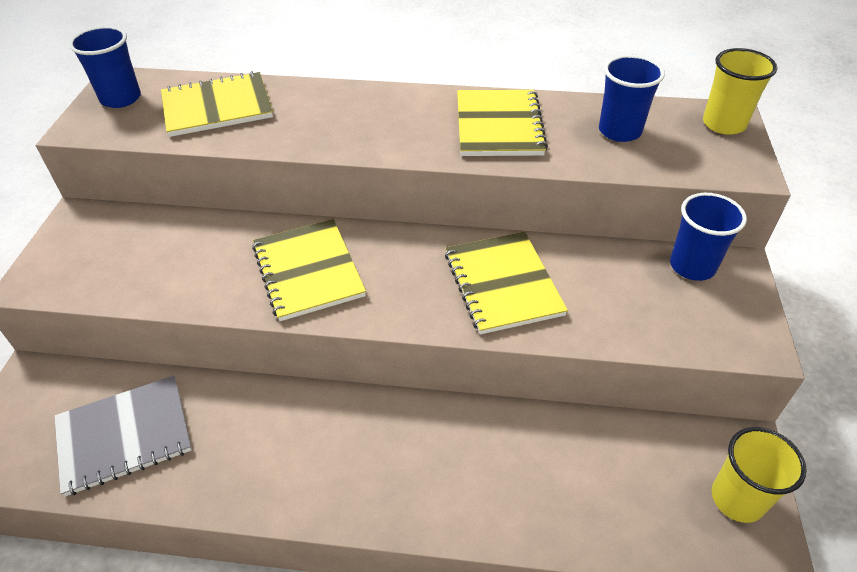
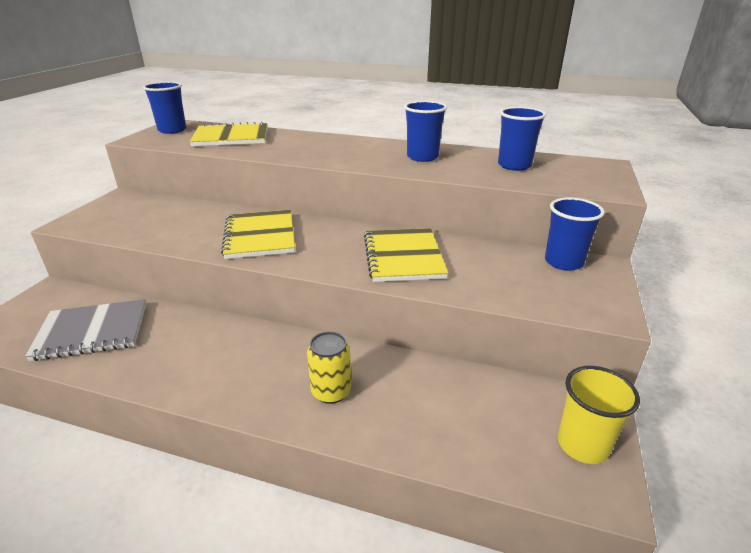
camera: 10 degrees right, 15 degrees down
(455, 476) = (331, 391): none -> yellow can
(498, 125) = (422, 157): yellow notebook -> blue cup
(723, 124) = (599, 168): yellow cup -> none

